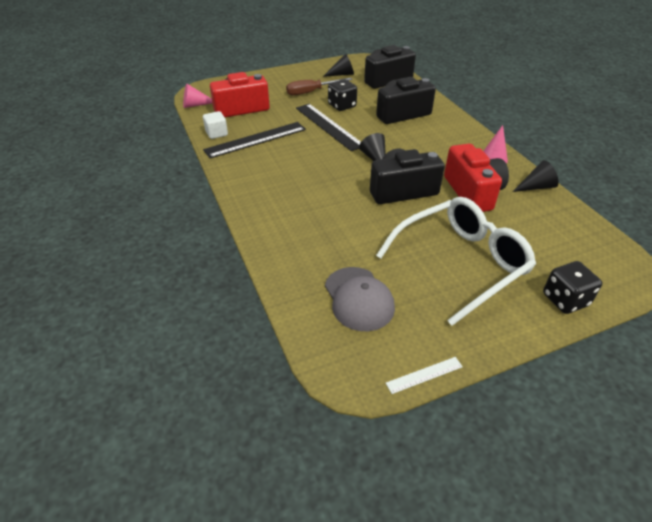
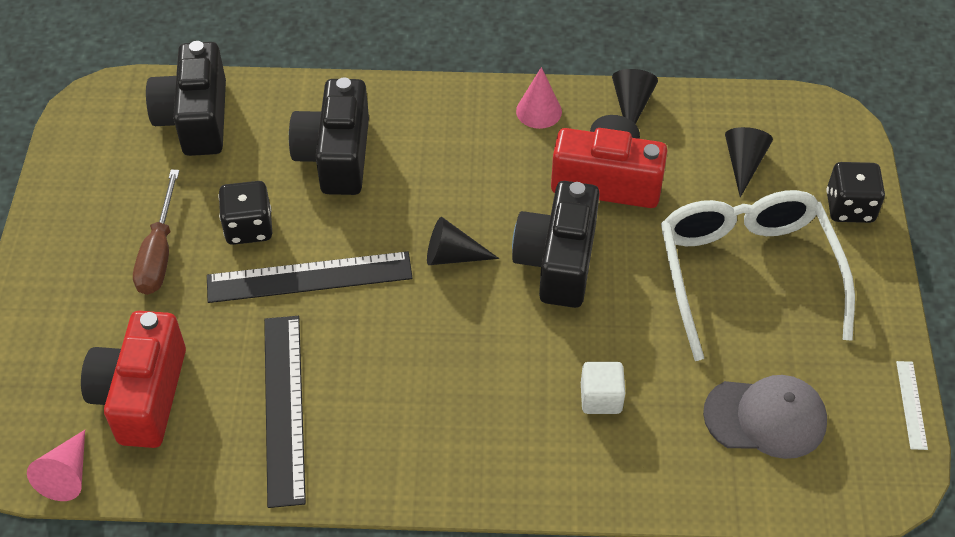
camera: 65 degrees left, 10 degrees up
(216, 133) = (218, 467): white cube -> white cube (601, 398)
(342, 74) = (121, 175): black cone -> black cone (744, 164)

